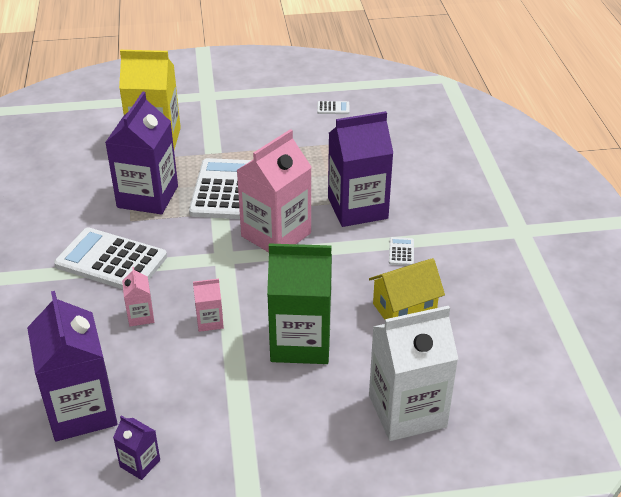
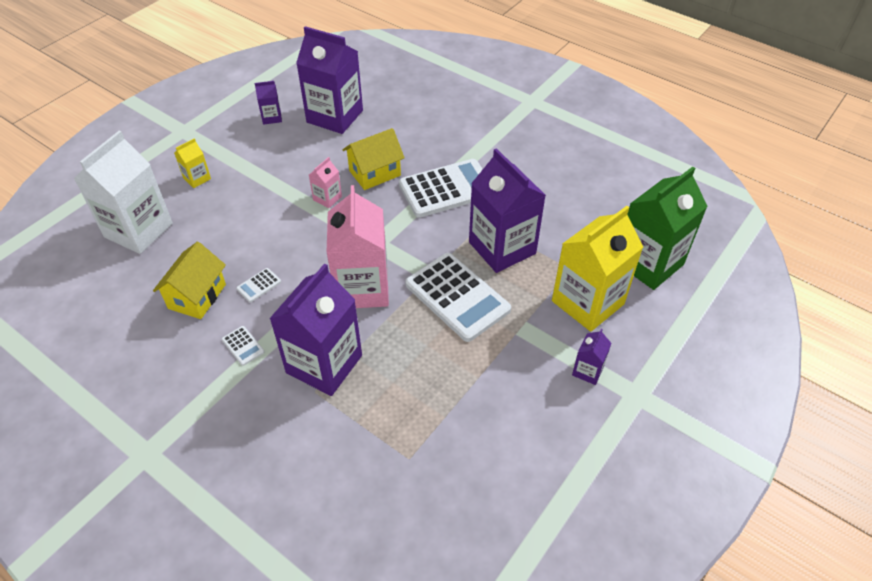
camera: 135 degrees right, 10 degrees up
(140, 316) = (375, 173): pink carton -> yellow house
(213, 116) = (587, 371): none -> purple carton
(300, 342) = (251, 225): green carton -> green carton (648, 263)
(300, 435) = (197, 178): none -> yellow carton
(333, 108) = (496, 488): white calculator -> white calculator (259, 285)

